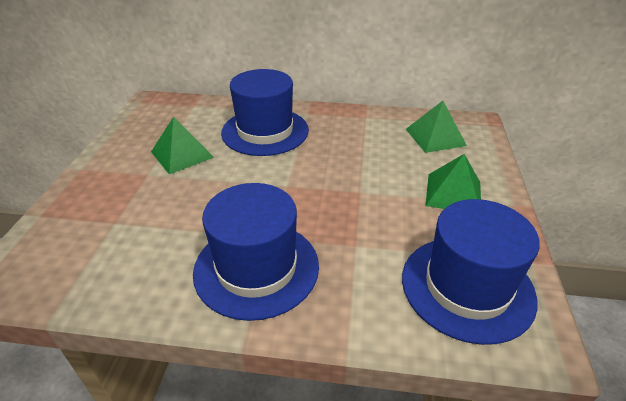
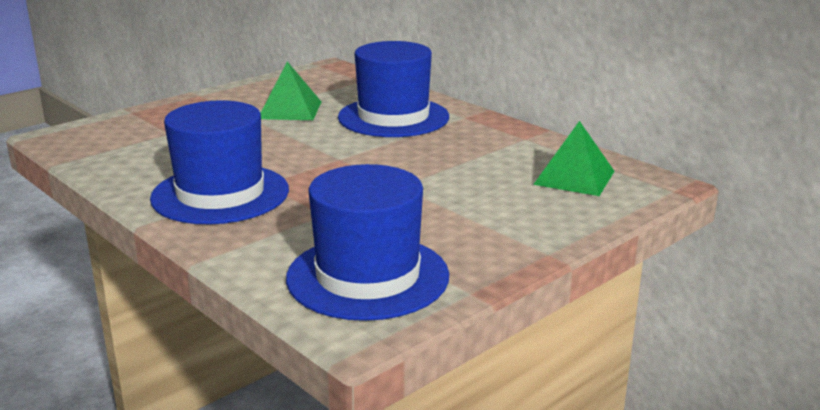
camera: 40 degrees right, 15 degrees down
(453, 193) = (496, 221): green pyramid -> none

